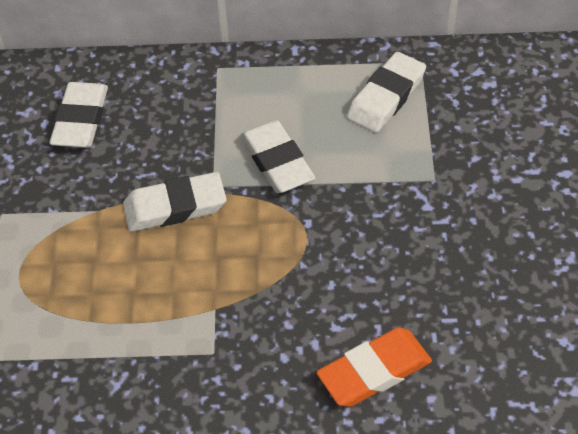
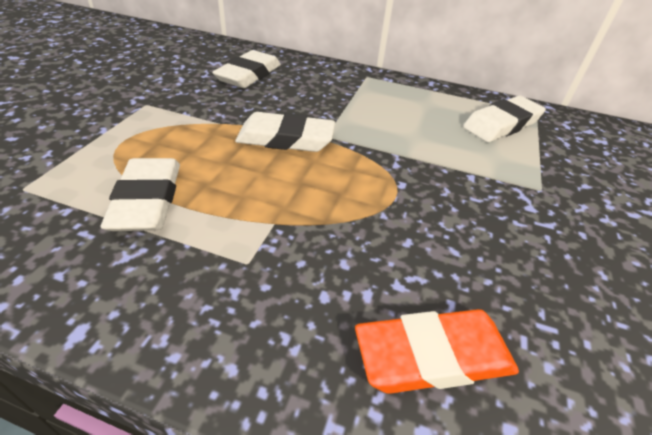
camera: 15 degrees right, 10 degrees down
(277, 161) = (390, 136): white eraser -> white eraser (147, 200)

